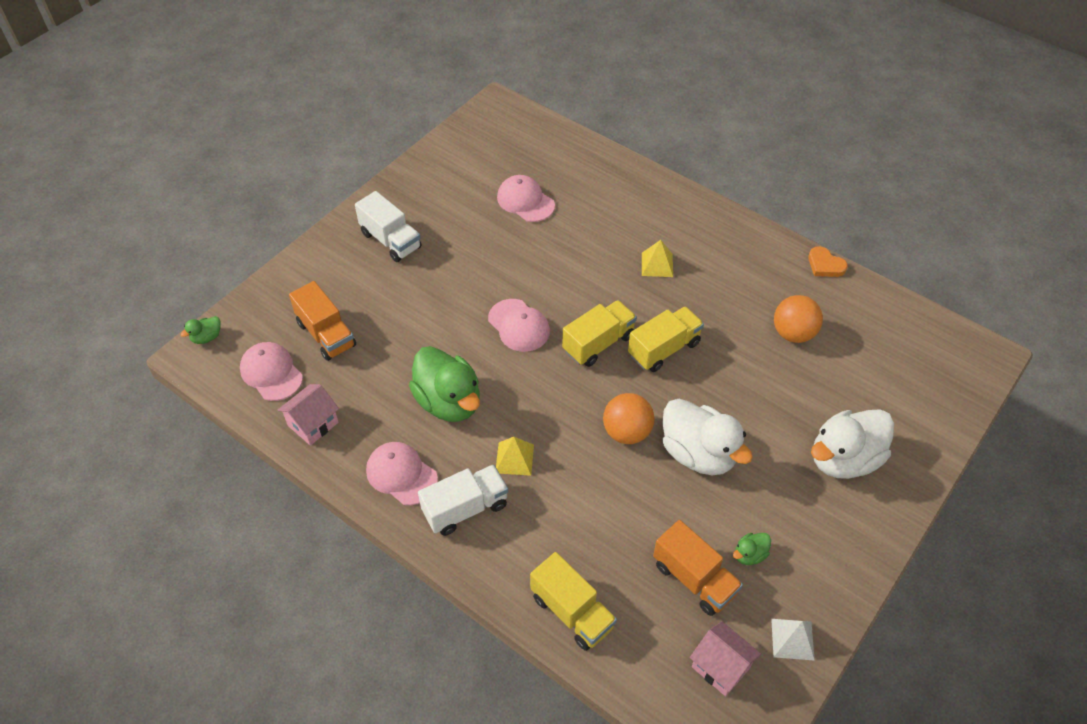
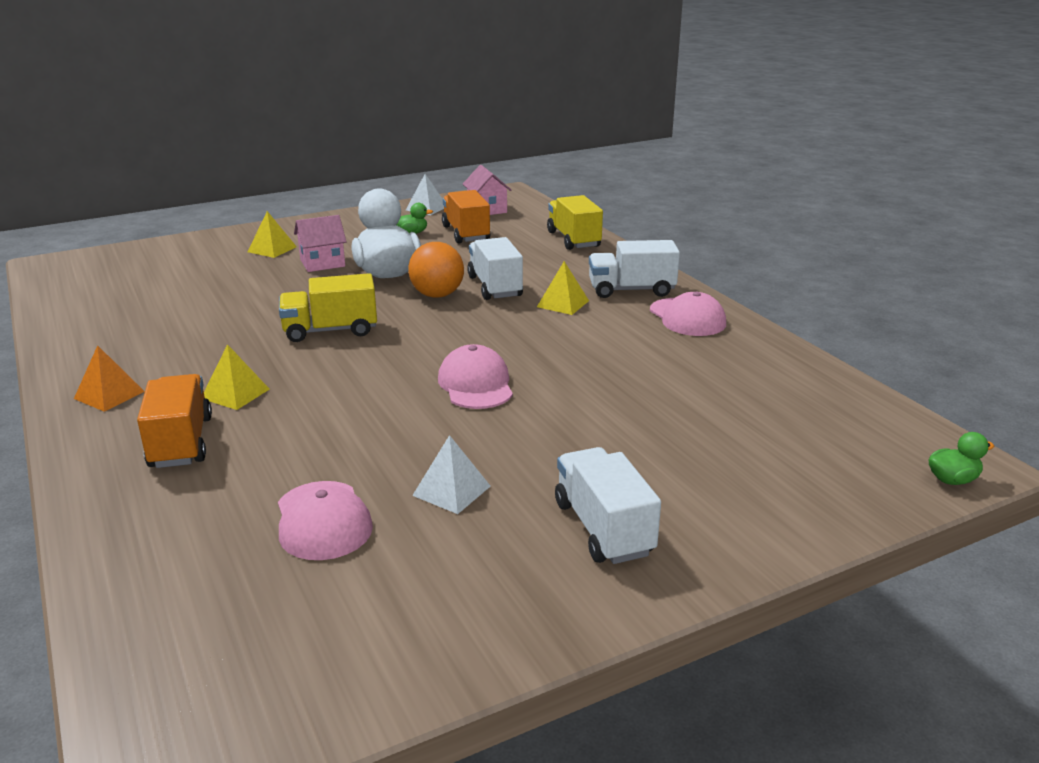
camera: 155 degrees left, 25 degrees down
(271, 373) = (839, 419): pink cap -> none
(313, 424) = (783, 367): pink house -> pink house (322, 263)
(326, 334) = (752, 438): orange truck -> orange truck (181, 442)
(449, 402) = (608, 348): green duck -> none
(477, 238) = (451, 490): none -> white pyramid
(588, 466) = (495, 287): none -> white truck
(598, 343) = (396, 350): yellow truck -> none
(727, 238) = (109, 395): none -> orange pyramid
(793, 333) = (184, 311): orange ball -> none
(825, 265) = (52, 345): orange heart -> none
(844, 459) = (272, 249): white duck -> yellow pyramid

